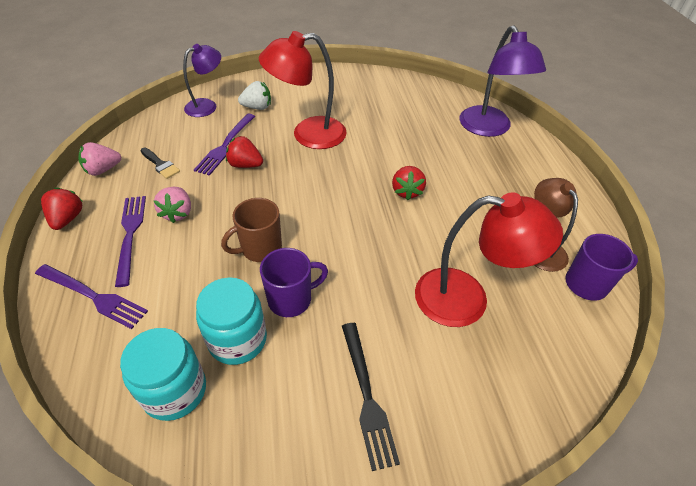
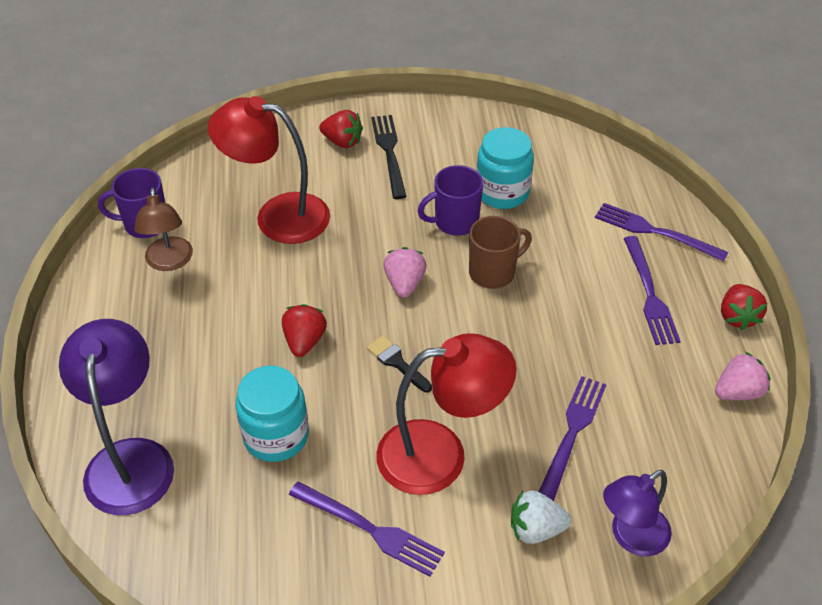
camera: 175 degrees left, 0 degrees up
(160, 165) = (658, 399): black brush -> black brush (397, 362)
(175, 391) = (547, 161): turquoise jar -> turquoise jar (276, 436)
(178, 213) = (604, 320): pink strawberry -> pink strawberry (404, 284)
(245, 165) = (533, 394): red strawberry -> red strawberry (342, 142)
(345, 105) = (370, 530): none -> purple fork

